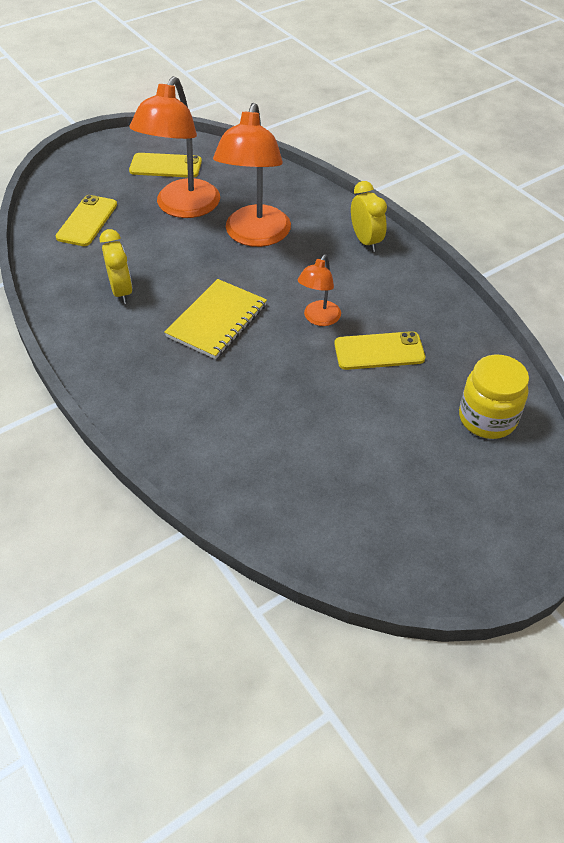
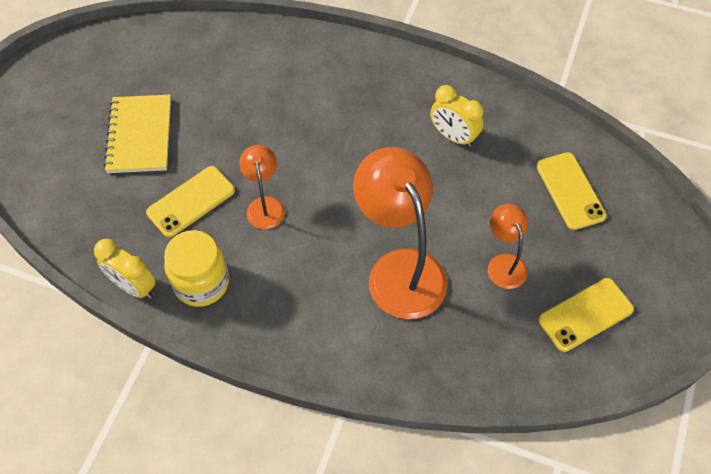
camera: 145 degrees right, 10 degrees up
(182, 208) = (504, 263): orange lamp -> orange lamp, size x0.51
(217, 321) = (348, 154): yellow notebook -> yellow notebook (140, 135)
(366, 241) = (285, 331): yellow clock -> yellow clock (133, 286)
(487, 418) = (69, 187): yellow jar -> yellow jar (201, 283)

